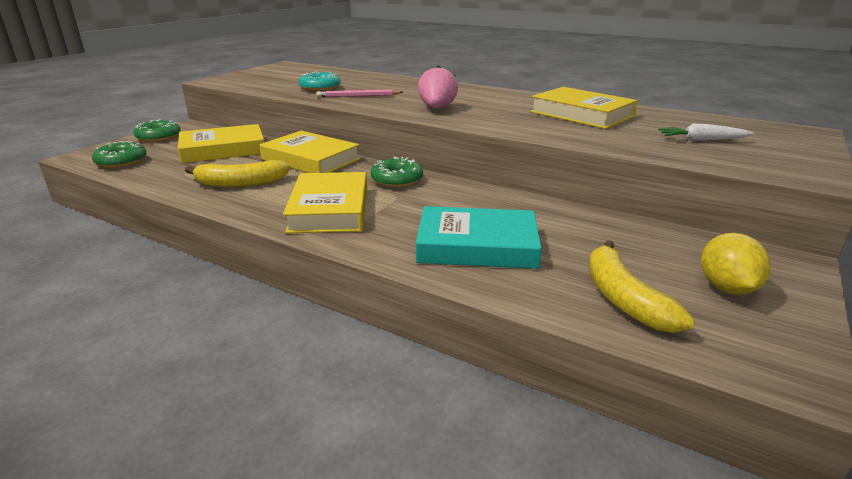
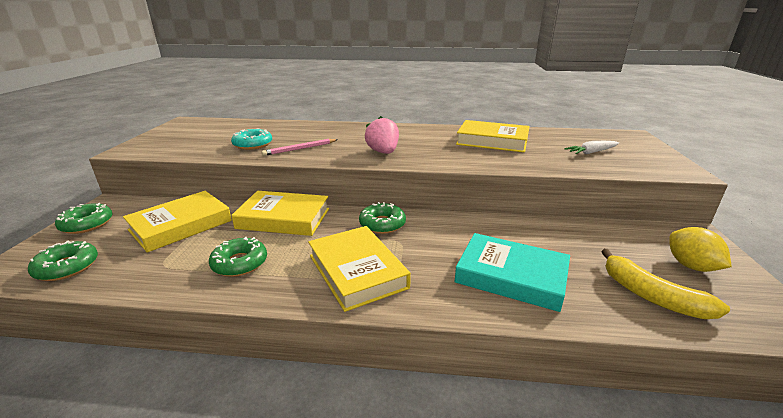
camera: 25 degrees left, 0 degrees up
(240, 183) = (240, 263): yellow banana -> green donut
(477, 245) = (511, 276): turquoise book -> turquoise book turned 45 degrees clockwise

